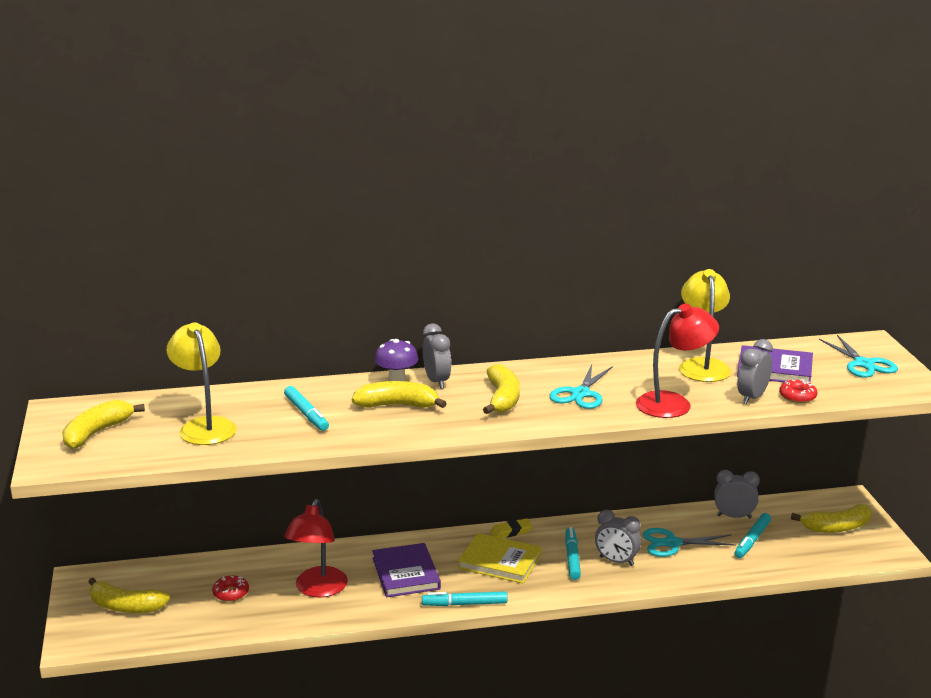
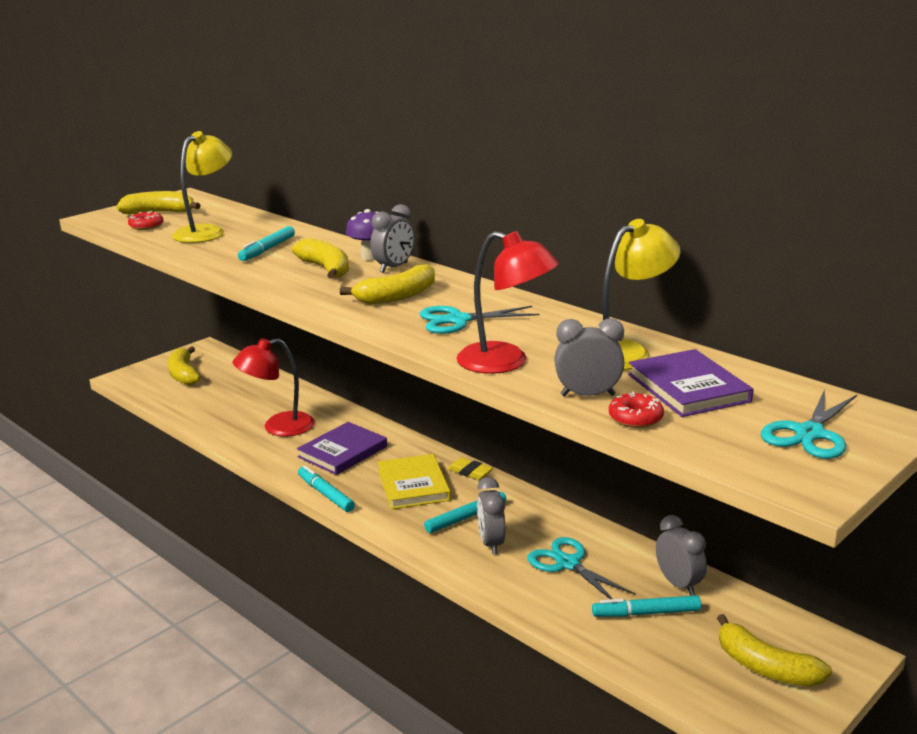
camera: 55 degrees right, 0 degrees up
(231, 593) = (238, 399): red donut -> red donut (146, 226)

